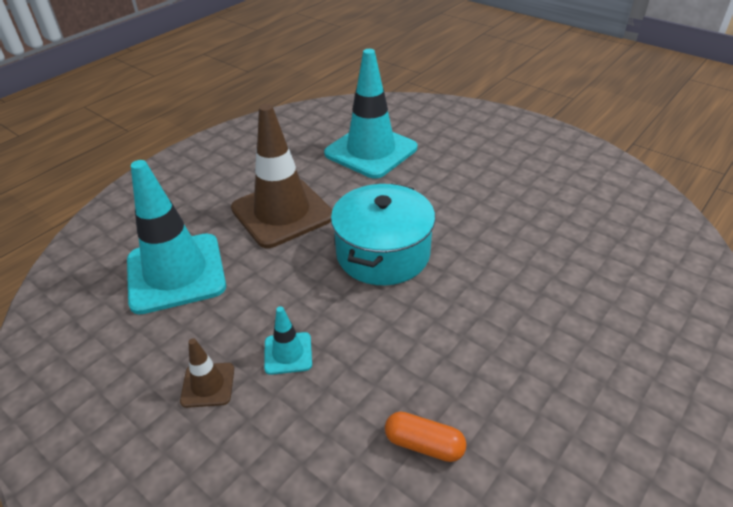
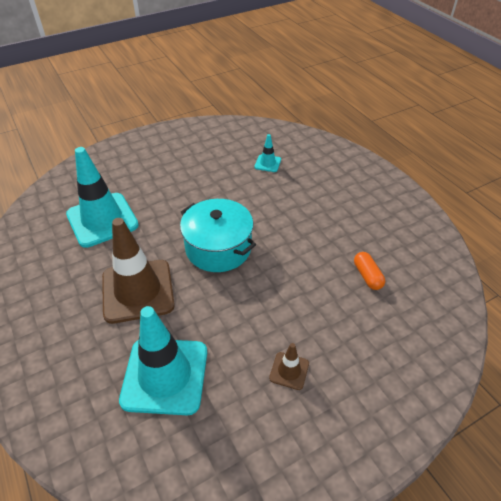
camera: 70 degrees left, 5 degrees up
(288, 353) = (281, 320): turquoise traffic cone -> turquoise traffic cone (267, 163)
(424, 444) = (367, 276): orange capsule -> orange capsule turned 60 degrees counterclockwise

